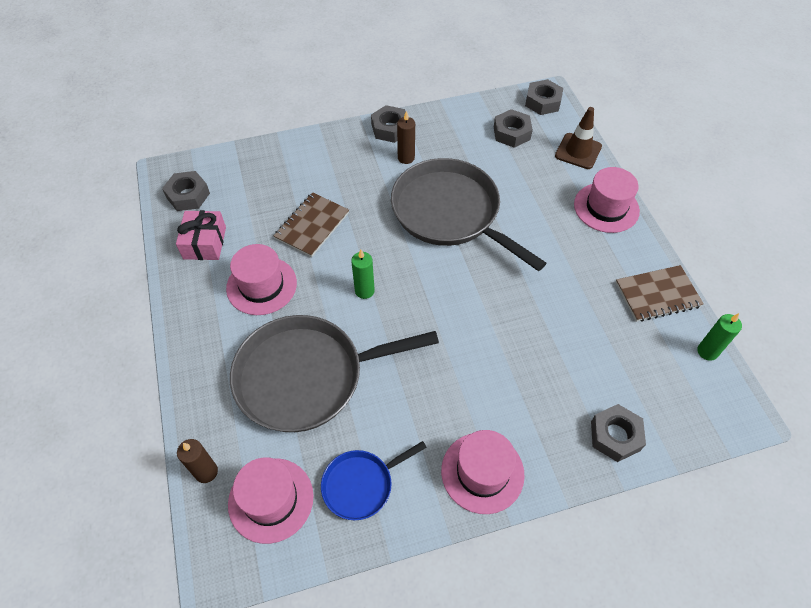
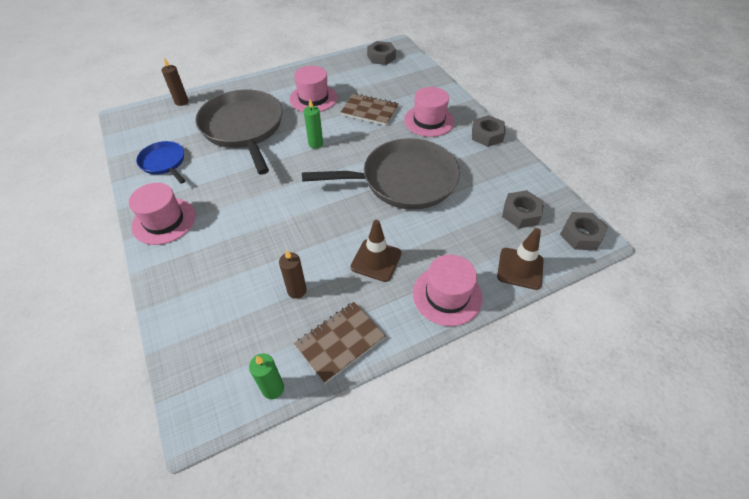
camera: 80 degrees right, 5 degrees down
(204, 243) = (343, 71): pink gift -> none
(271, 500) = (160, 128): pink hat -> pink hat (429, 121)
(406, 158) = (457, 148): brown candle -> brown candle (297, 290)
(449, 212) = (404, 180): grey pan -> grey pan turned 45 degrees clockwise
(562, 254) = (376, 260): none -> brown traffic cone
(615, 436) = (185, 304): grey nut -> none
(657, 295) = (340, 342): brown notebook -> brown notebook turned 75 degrees clockwise

